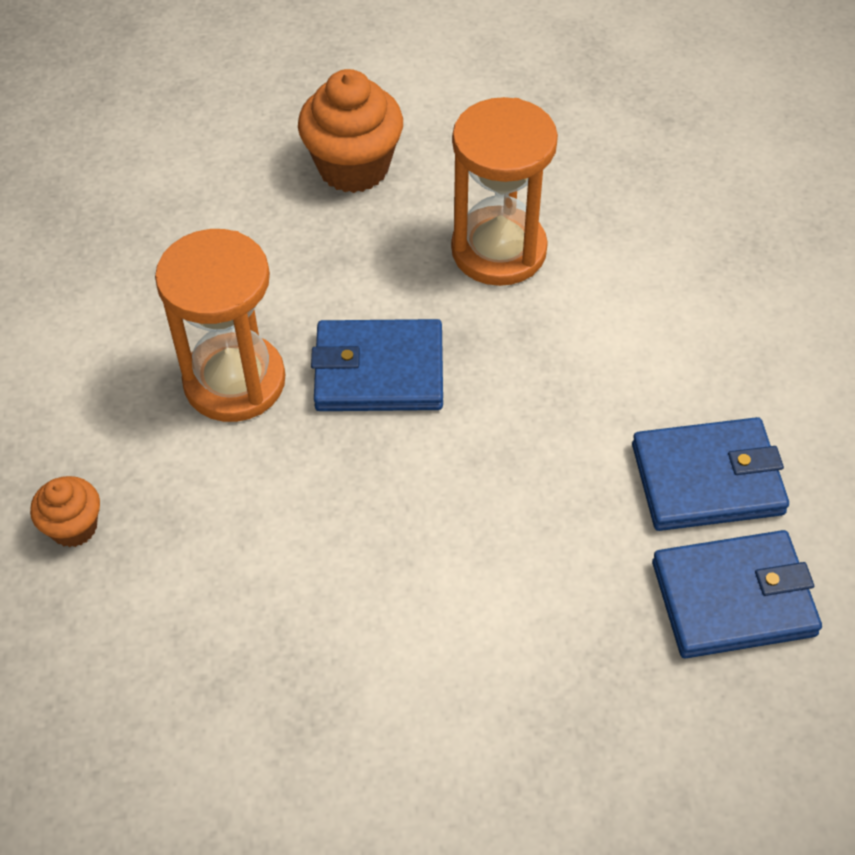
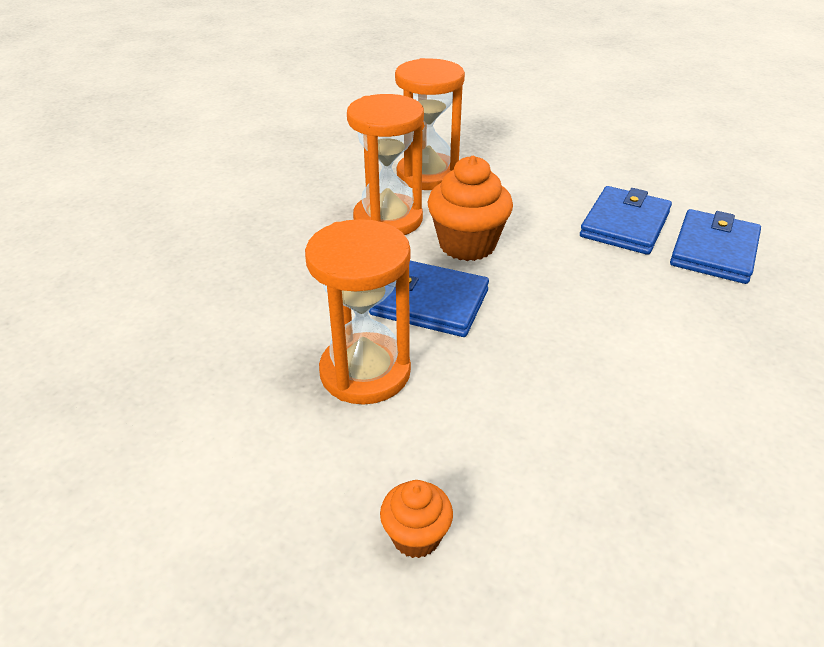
camera: 55 degrees left, 15 degrees down
(353, 167) = (250, 241): orange cupcake -> orange cupcake (467, 245)
(379, 371) = (429, 302): blue wallet -> blue wallet turned 75 degrees clockwise
(631, 230) = (428, 175): none -> orange hourglass

